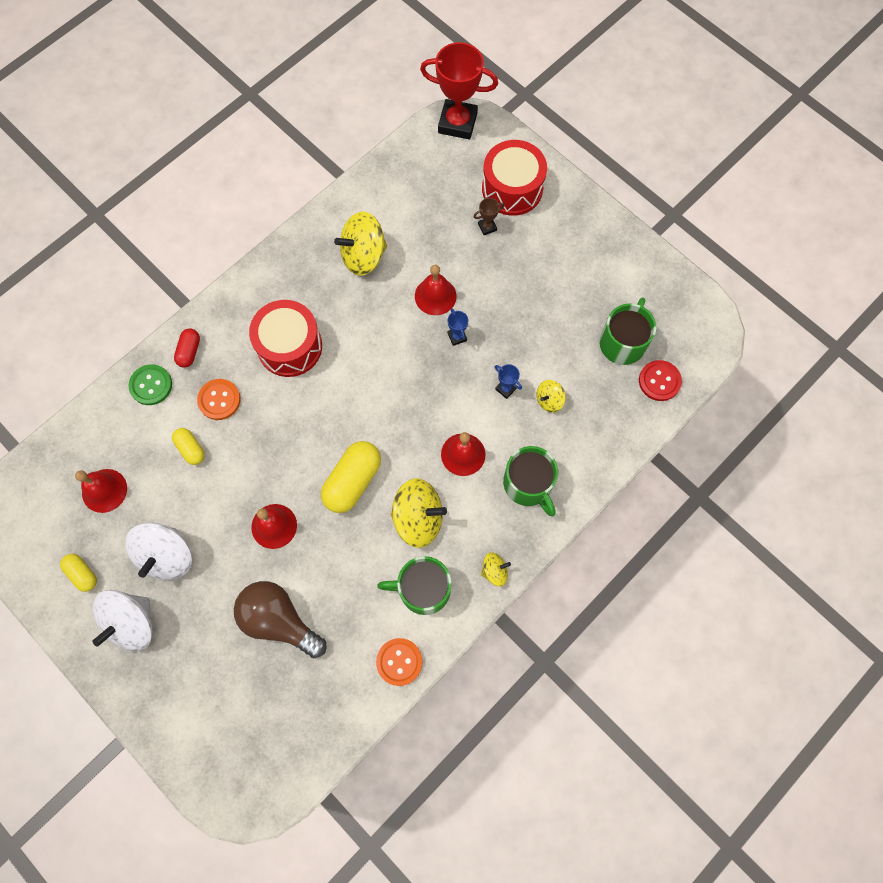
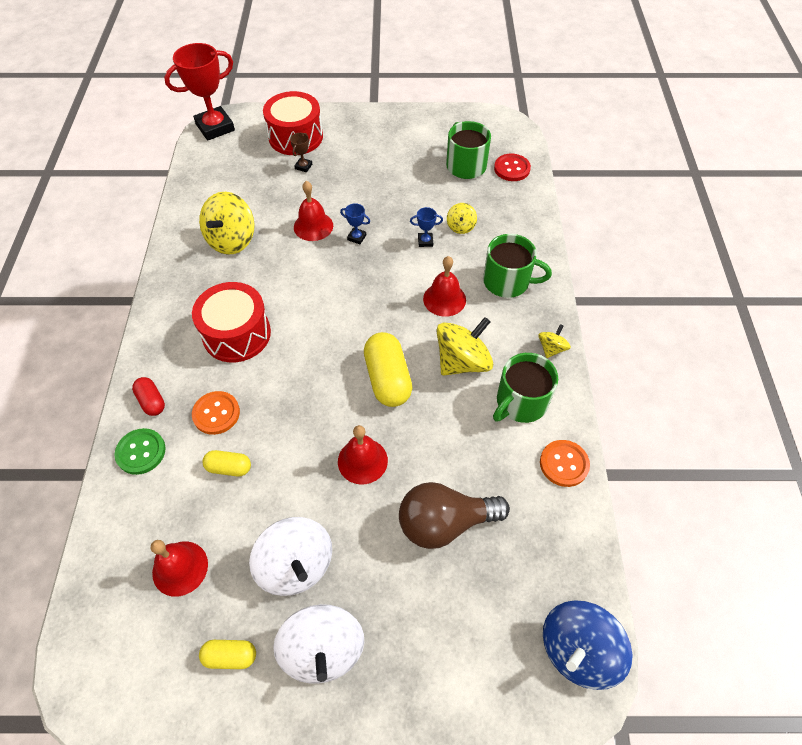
camera: 45 degrees left, 15 degrees down
(268, 779) = (578, 650): none -> blue spinning top

